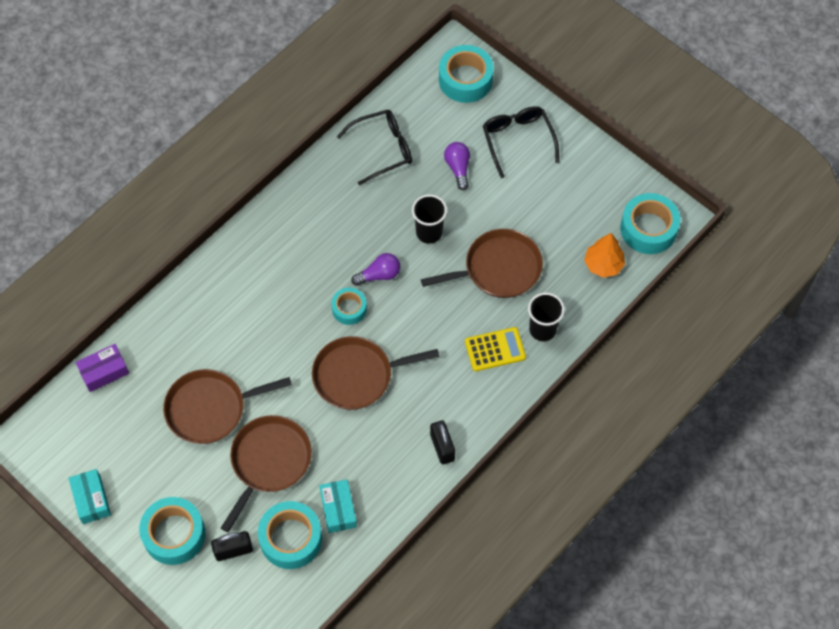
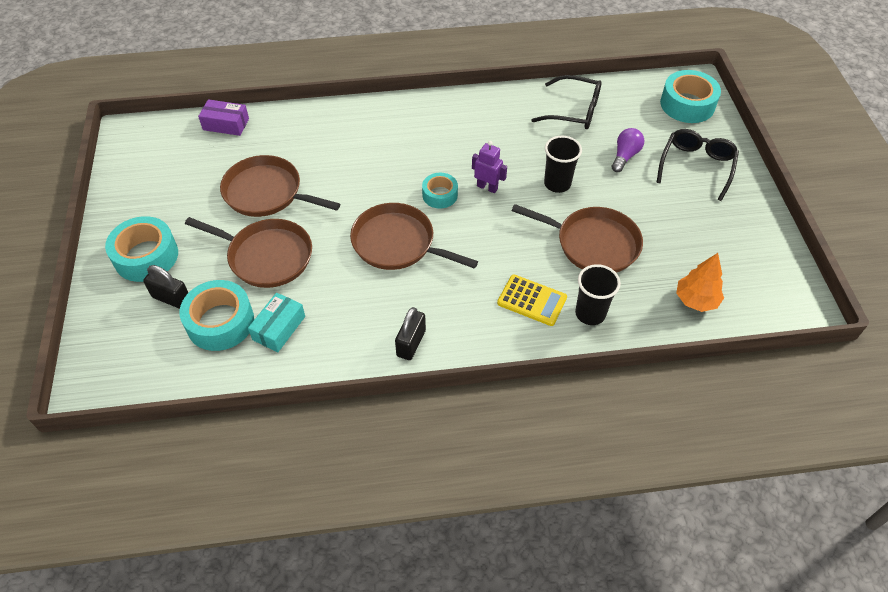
camera: 40 degrees right, 10 degrees down
(91, 499) = (123, 194): turquoise box -> none
(269, 462) = (266, 256): brown pan -> brown pan turned 45 degrees clockwise
(379, 275) = (487, 187): purple light bulb -> purple robot
(648, 229) = (767, 299): turquoise tape -> none

